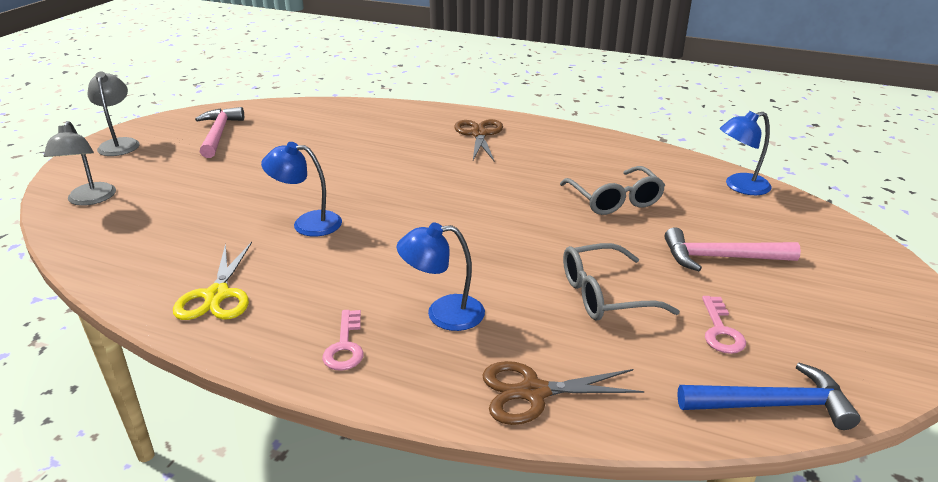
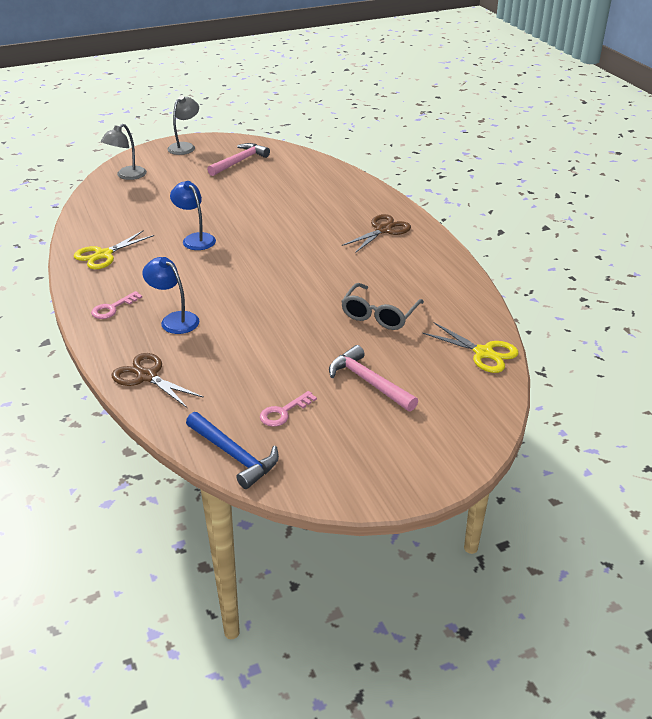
camera: 45 degrees right, 5 degrees up
(604, 295) = (263, 359): grey glasses -> none
(739, 186) = (483, 353): blue lamp -> yellow scissors

